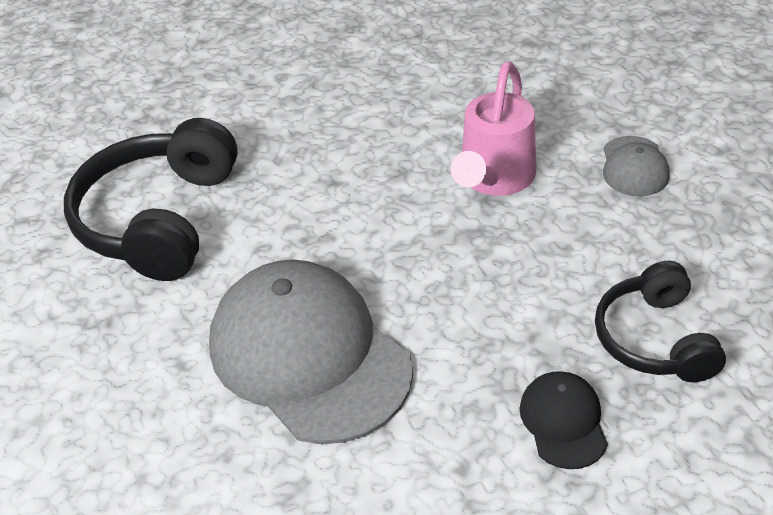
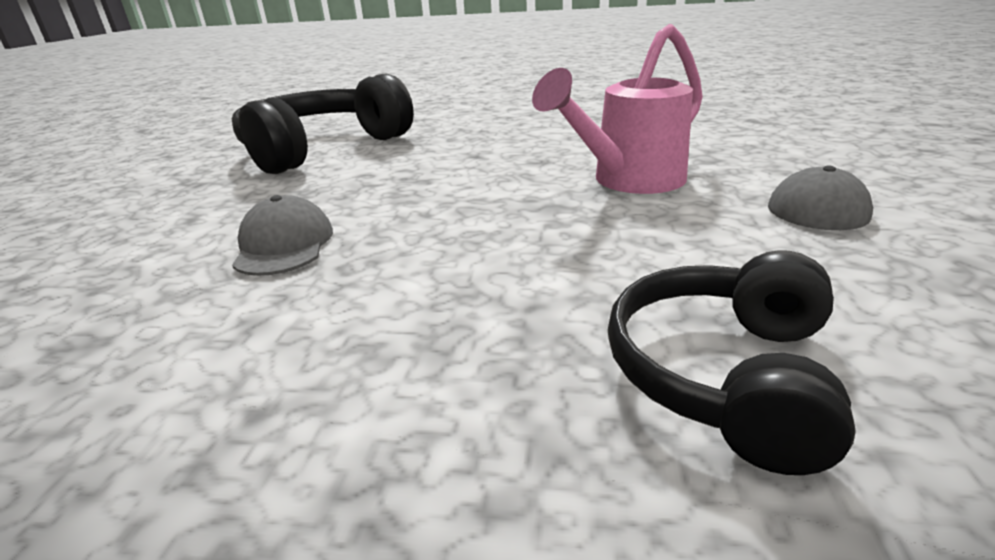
camera: 30 degrees right, 15 degrees down
(309, 355) = (284, 245): grey cap -> grey cap, size x0.45
(563, 421) = (461, 421): black cap -> none

